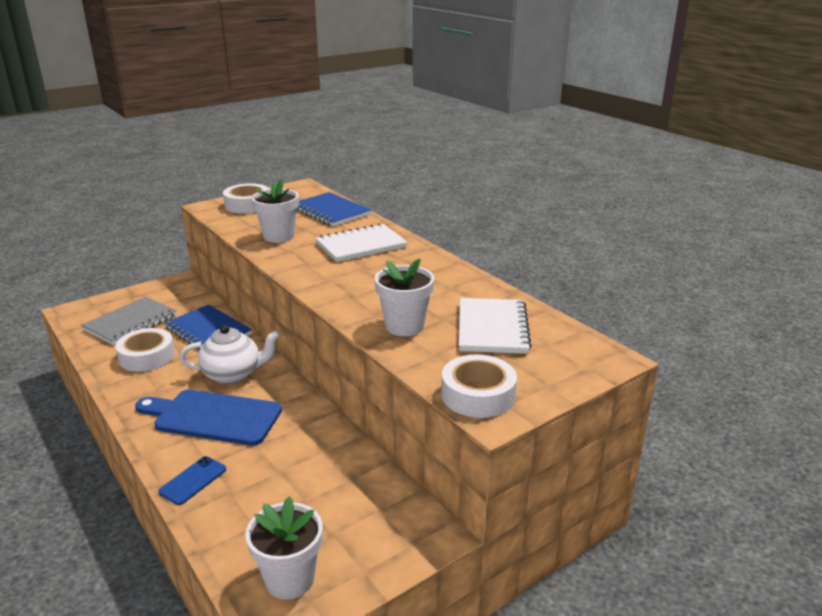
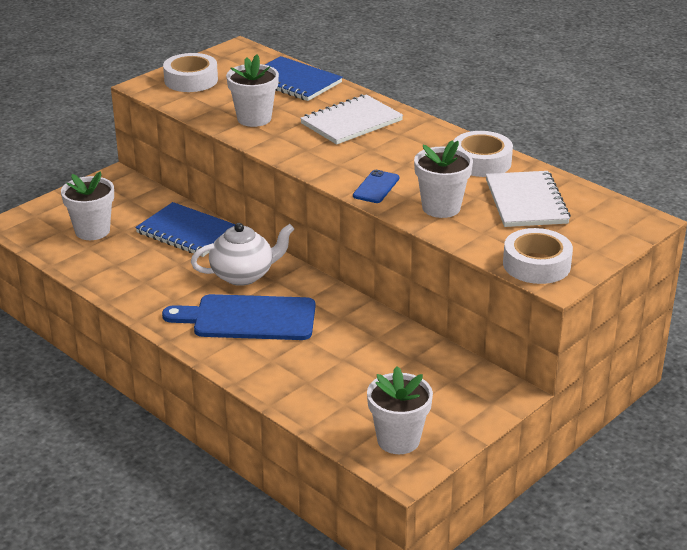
camera: 10 degrees left, 5 degrees up
(131, 323) = (92, 231): grey notebook -> white flower pot
(147, 356) = (137, 266): white tape -> white tape (481, 162)
(193, 480) = (265, 376): blue phone -> blue phone (376, 187)

